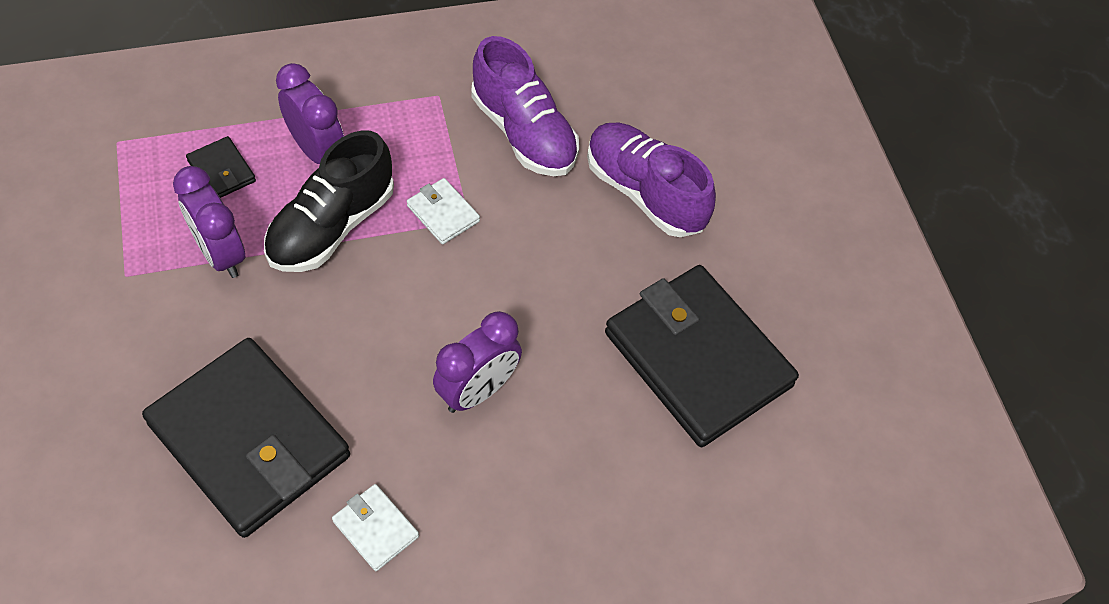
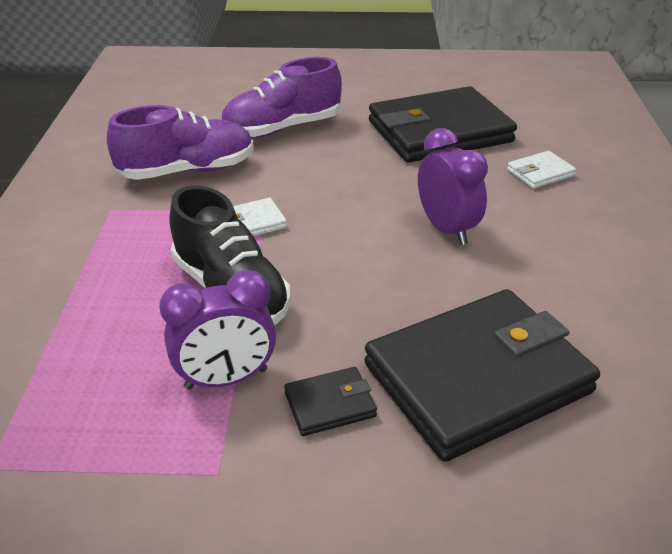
camera: 70 degrees left, 20 degrees down
(222, 171) = (107, 367): black wallet -> black wallet (330, 404)
(317, 151) = (126, 291): purple clock -> none
(375, 529) = (580, 302): white wallet -> white wallet (540, 173)

